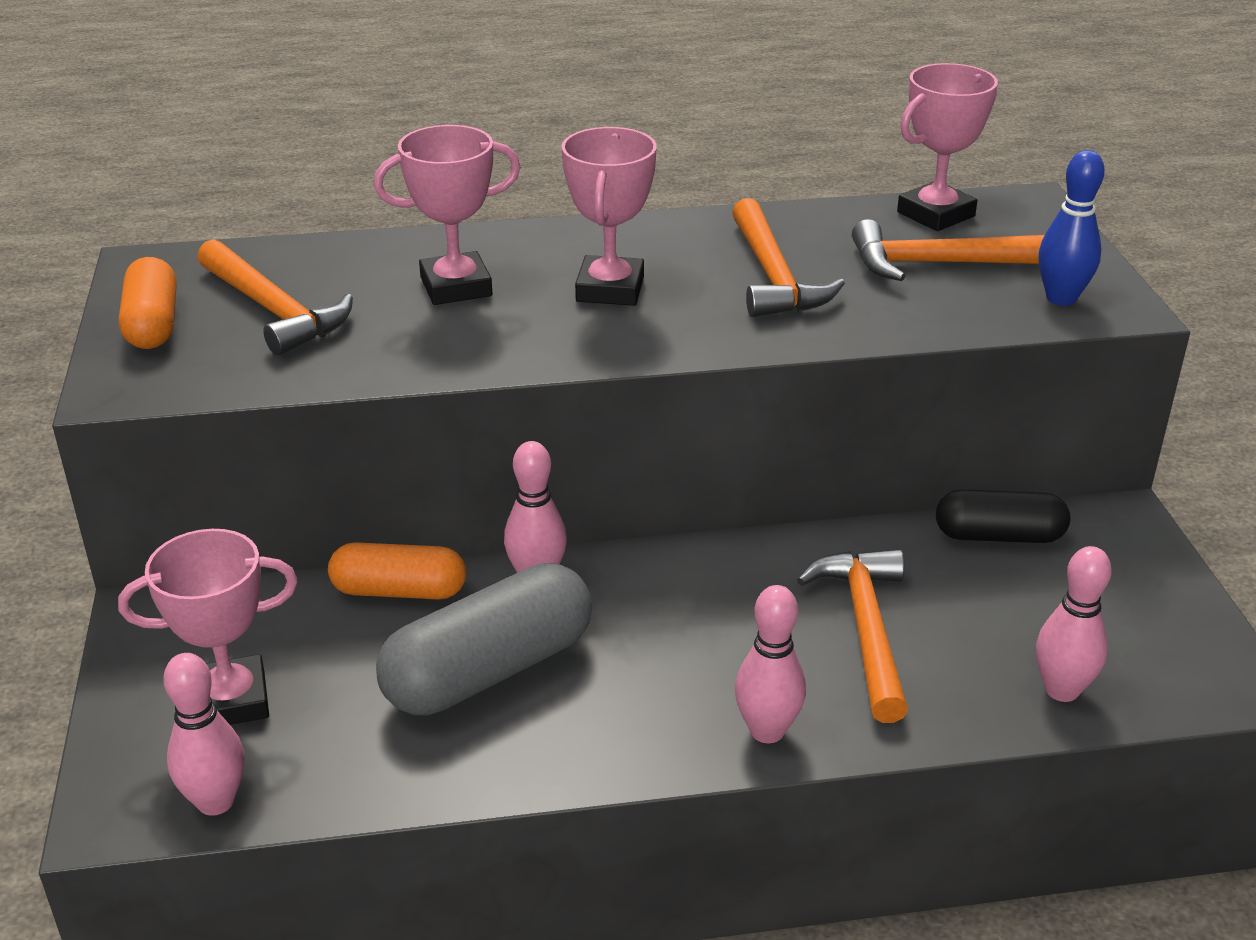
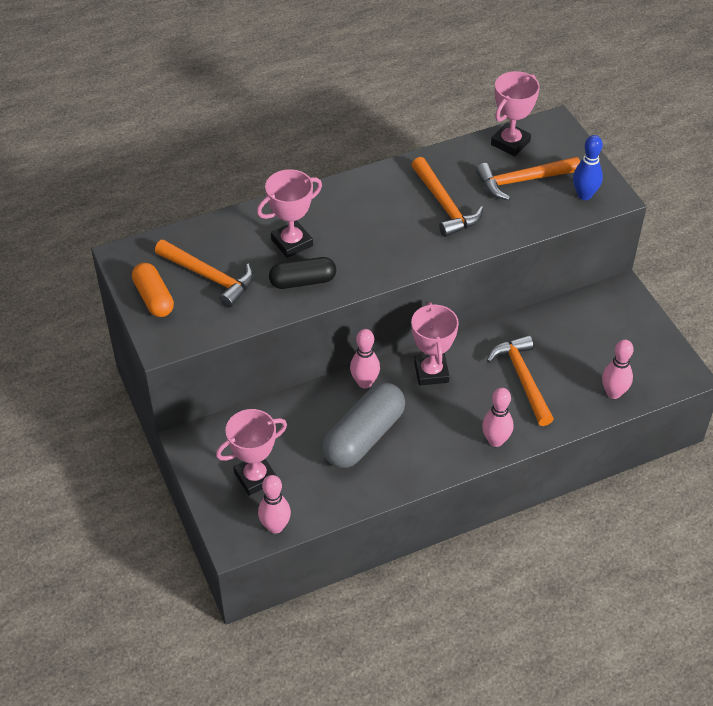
camera: 15 degrees left, 15 degrees up
(399, 591) = (303, 403): orange capsule -> none
(610, 289) = (368, 230): pink trophy -> pink trophy (431, 372)
(999, 536) = (568, 313): black capsule -> black capsule (303, 281)

